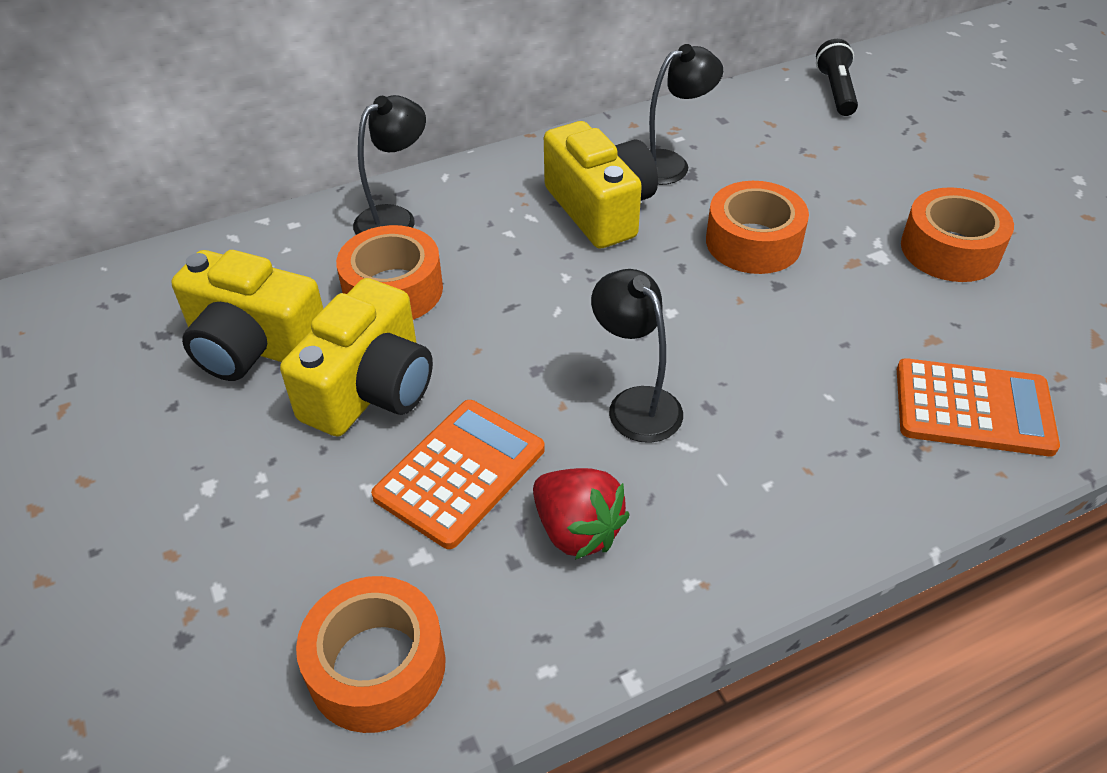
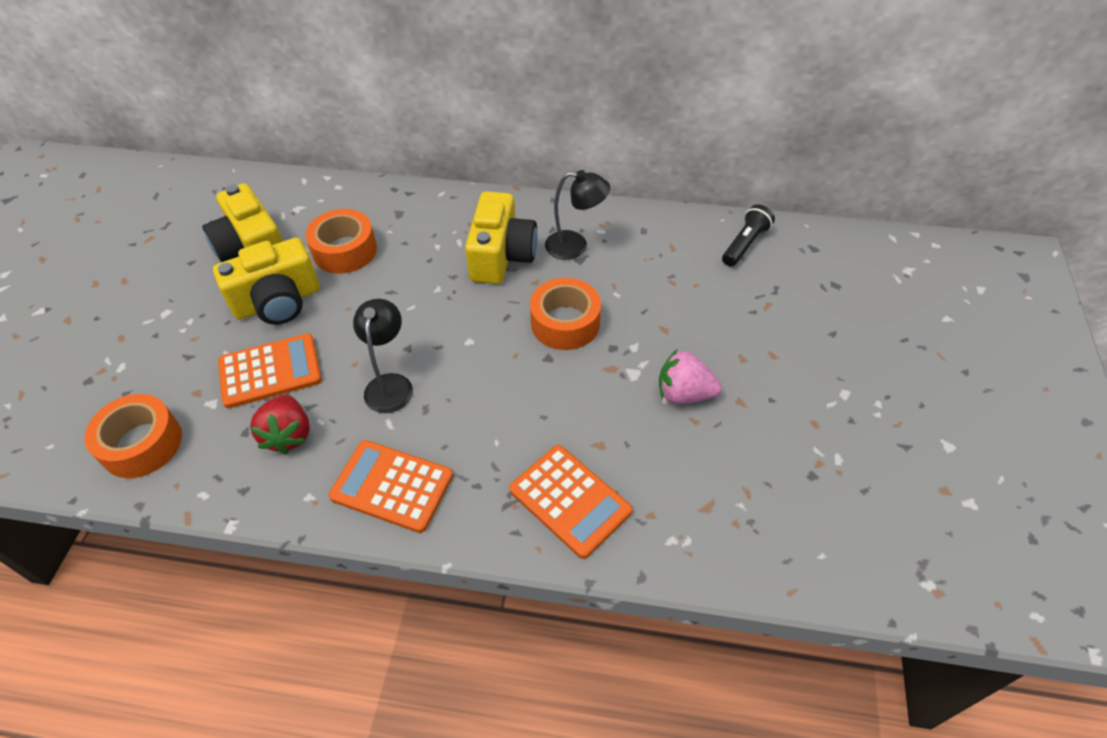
camera: 35 degrees right, 5 degrees up
(395, 219) = (389, 208): black lamp -> none
(774, 509) = (392, 486): none -> orange calculator
(950, 250) = (684, 394): orange tape -> pink strawberry

